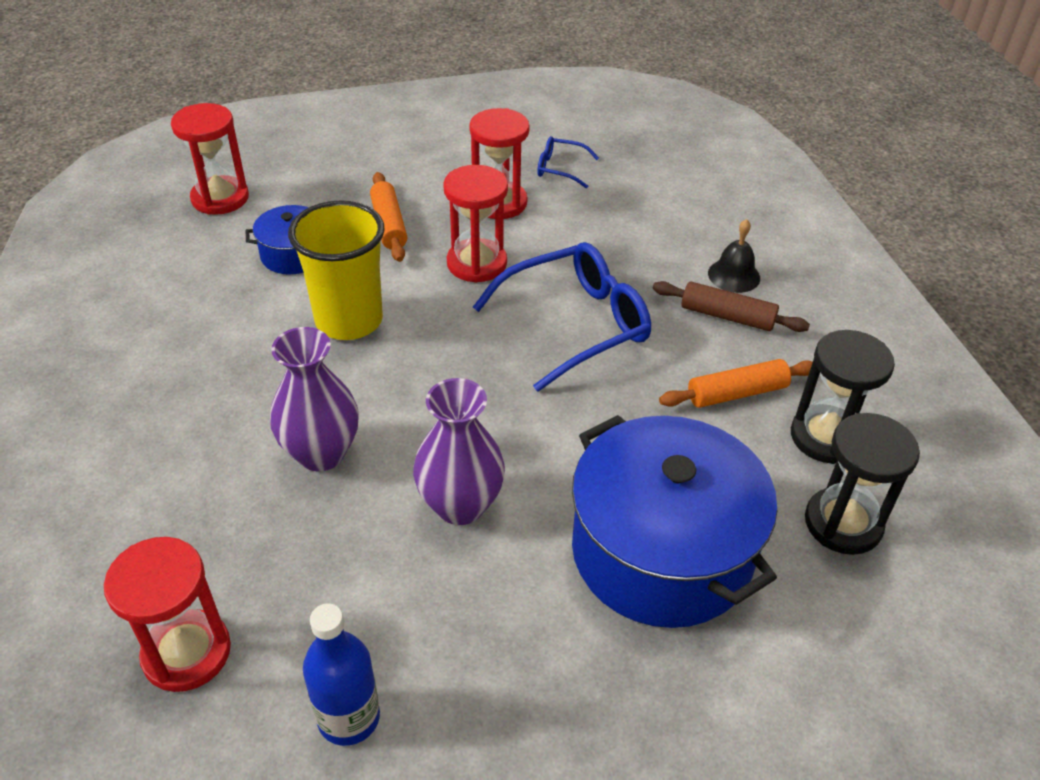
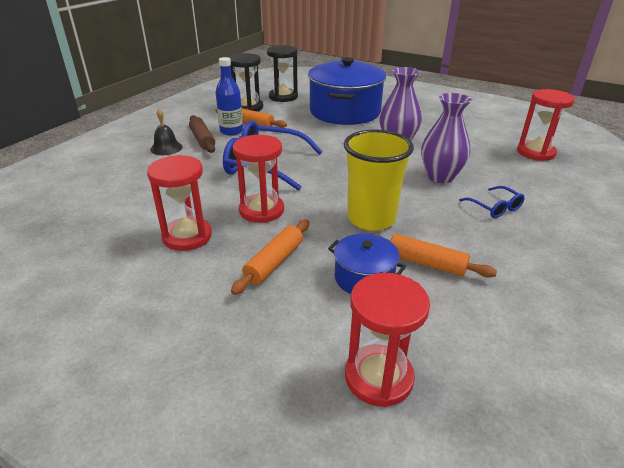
camera: 135 degrees left, 10 degrees down
(245, 300) = (426, 263): none -> orange rolling pin
(349, 718) = (483, 124): blue bottle -> blue bottle (231, 131)
(560, 168) = (110, 236): blue glasses -> blue glasses (495, 208)

